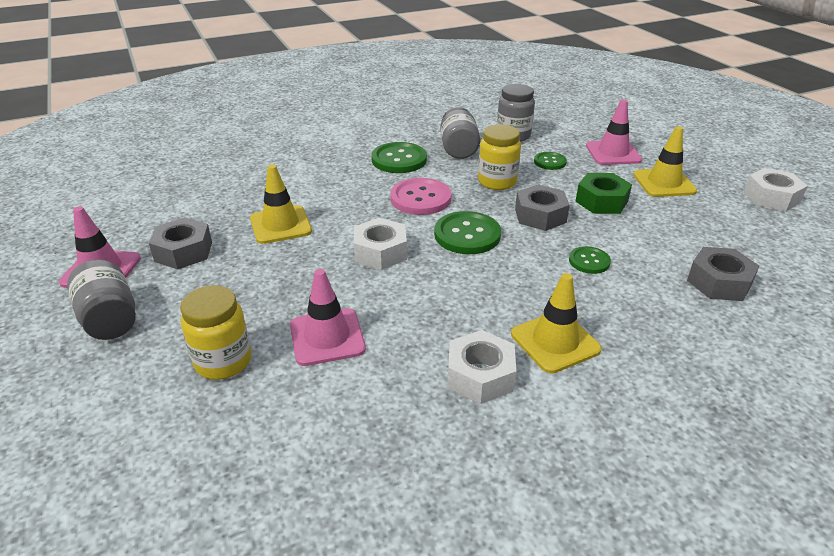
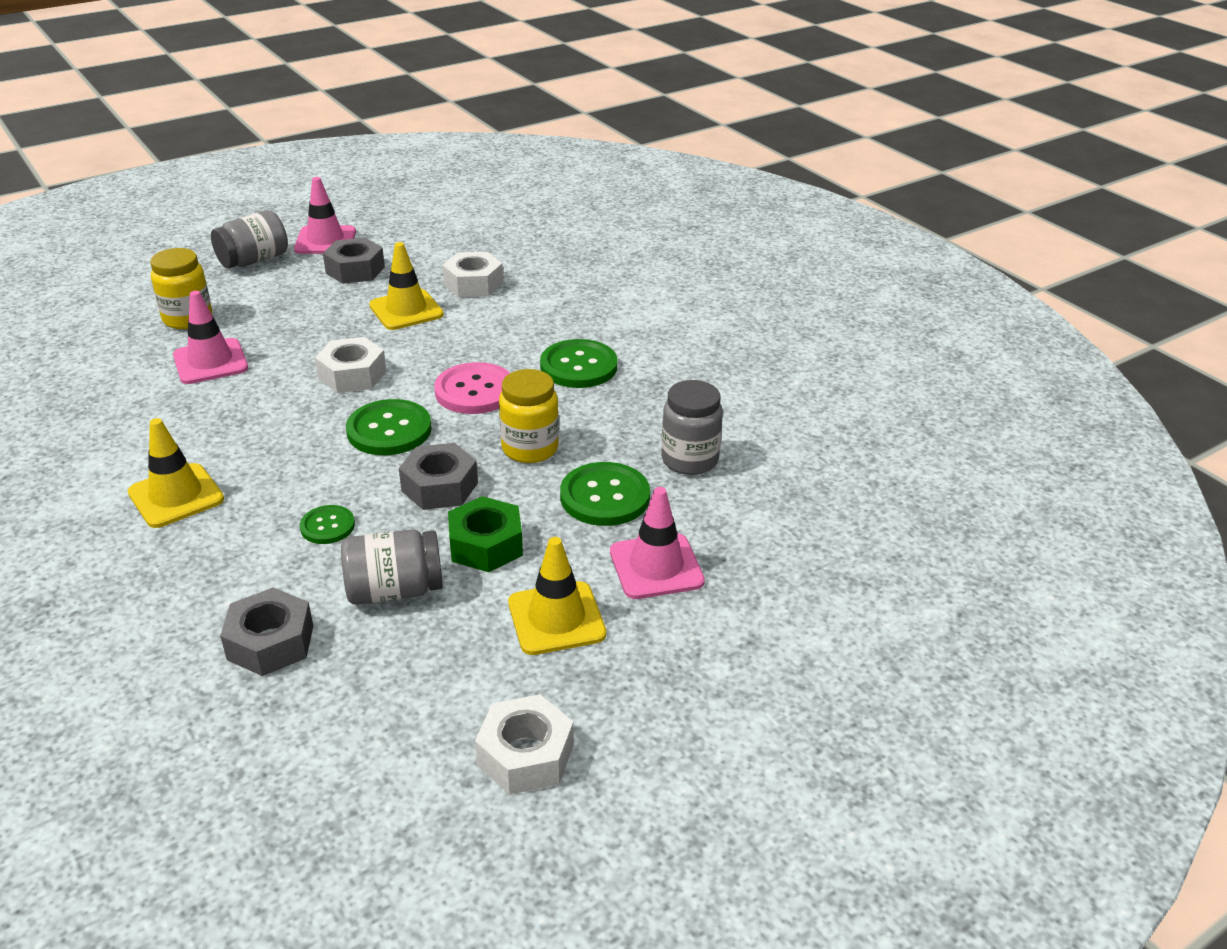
camera: 80 degrees right, 0 degrees up
(458, 149) = (626, 411): grey jar -> grey jar (394, 590)
(480, 375) = (136, 449): white nut -> white nut (473, 284)
(549, 162) = (605, 497): green button -> green button, size x1.74

